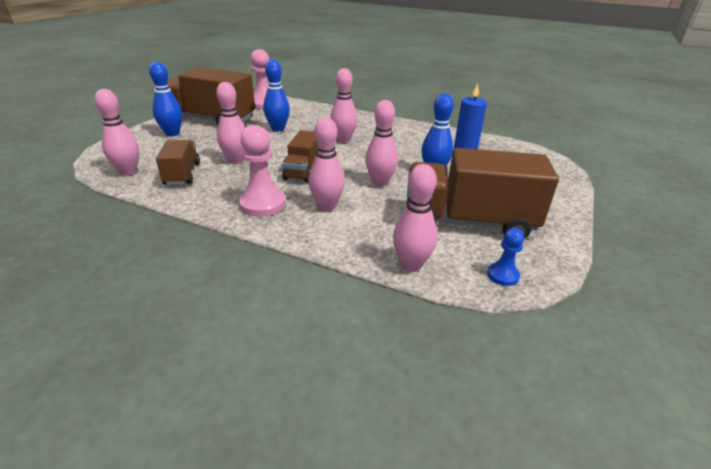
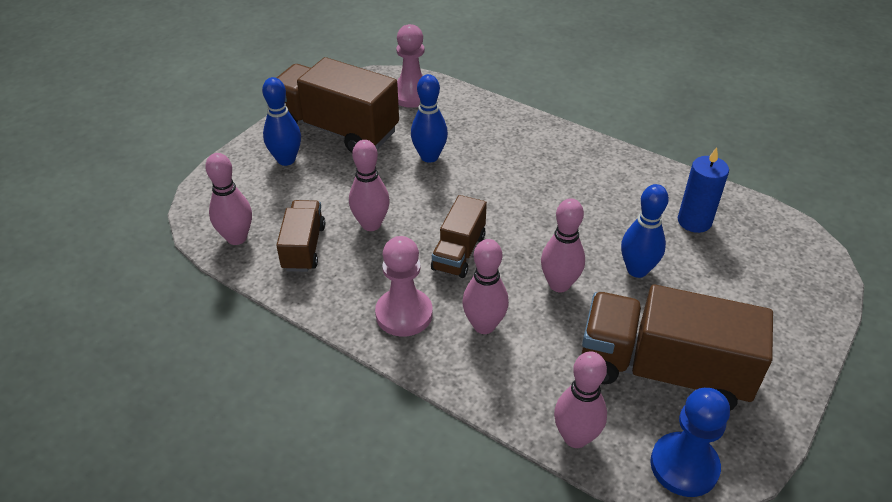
camera: 10 degrees right, 10 degrees up
(343, 140) = (520, 188): pink bowling pin -> none
(502, 275) = (684, 466): blue pawn -> blue pawn, size x1.80

